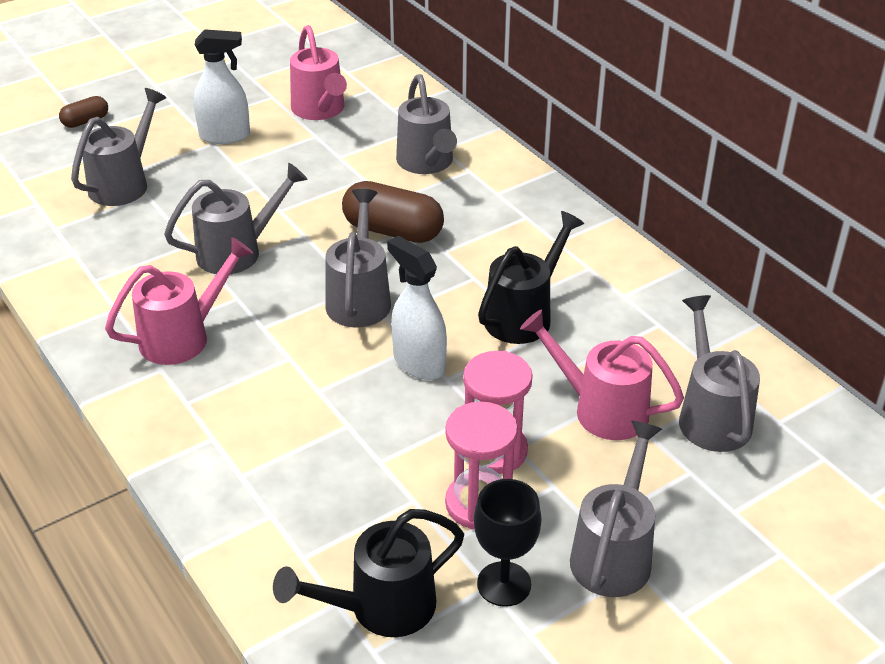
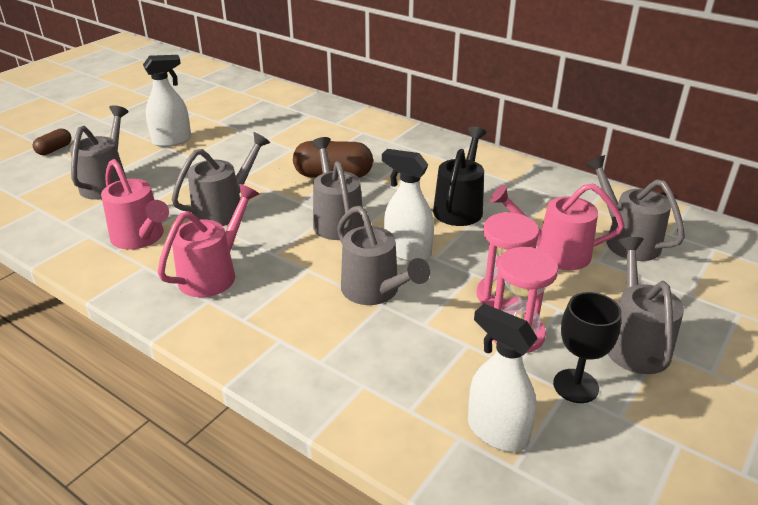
camera: 20 degrees left, 5 degrees down
(320, 110) = (235, 115): pink watering can -> pink watering can (141, 238)
(380, 608) = (497, 431): black watering can -> white spray bottle
(427, 164) = (331, 133): grey watering can -> grey watering can (375, 292)

